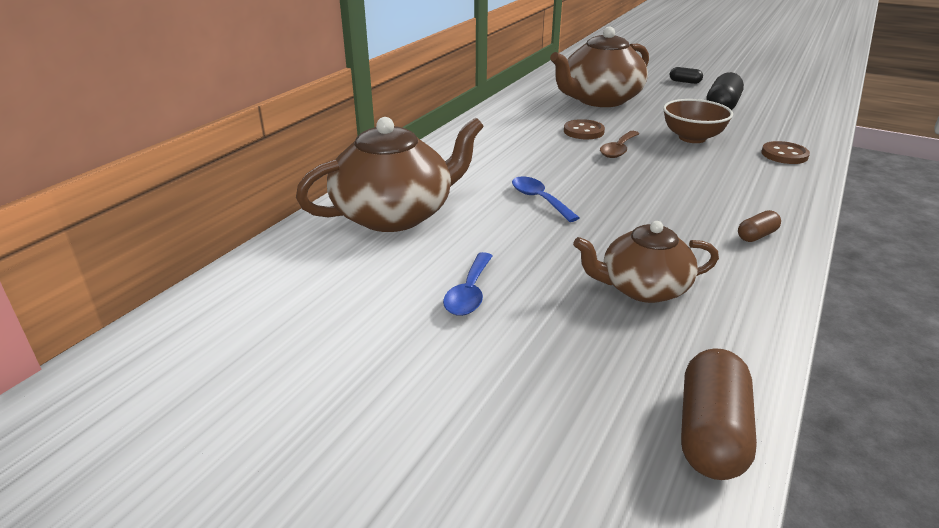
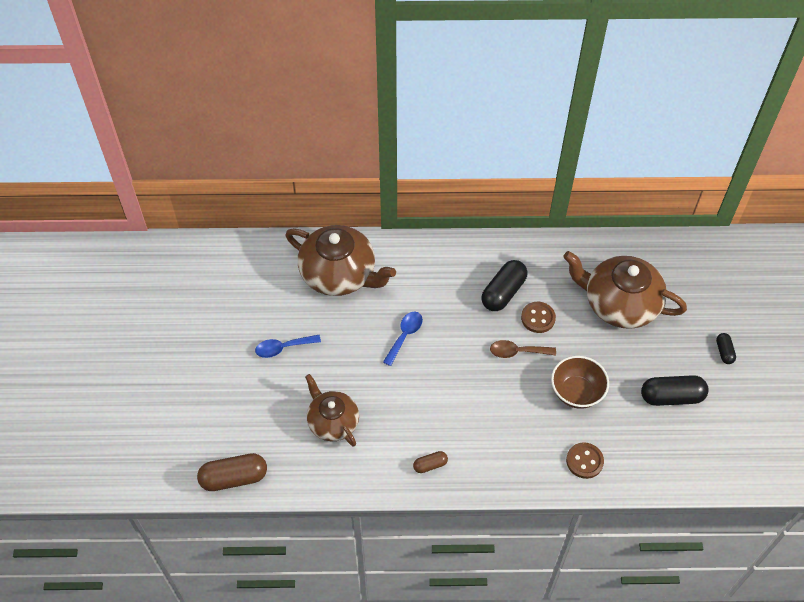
camera: 60 degrees right, 25 degrees up
(534, 137) = (503, 292): none -> black capsule
(756, 235) = (430, 465): brown capsule -> brown capsule turned 45 degrees counterclockwise

